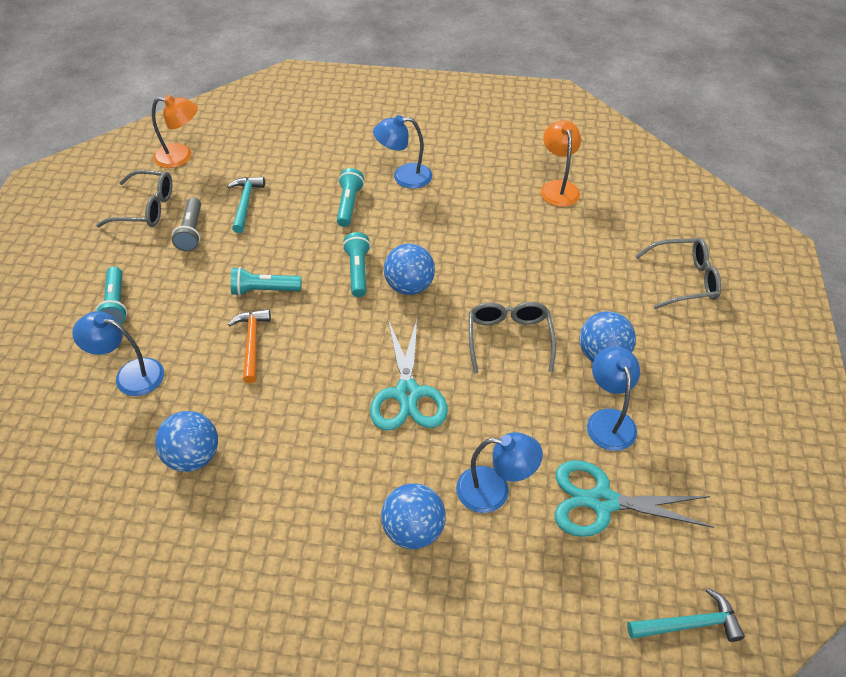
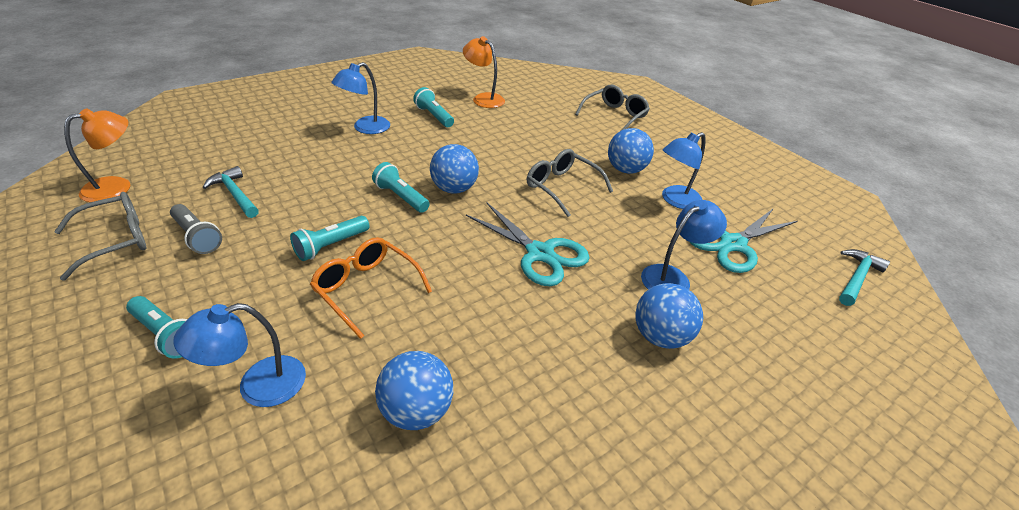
camera: 45 degrees left, 10 degrees down
(252, 343) = (366, 289): orange hammer -> orange glasses
(349, 204) = (340, 160): turquoise flashlight -> turquoise flashlight (434, 116)
(608, 420) = (675, 200): blue lamp -> blue lamp turned 75 degrees counterclockwise

